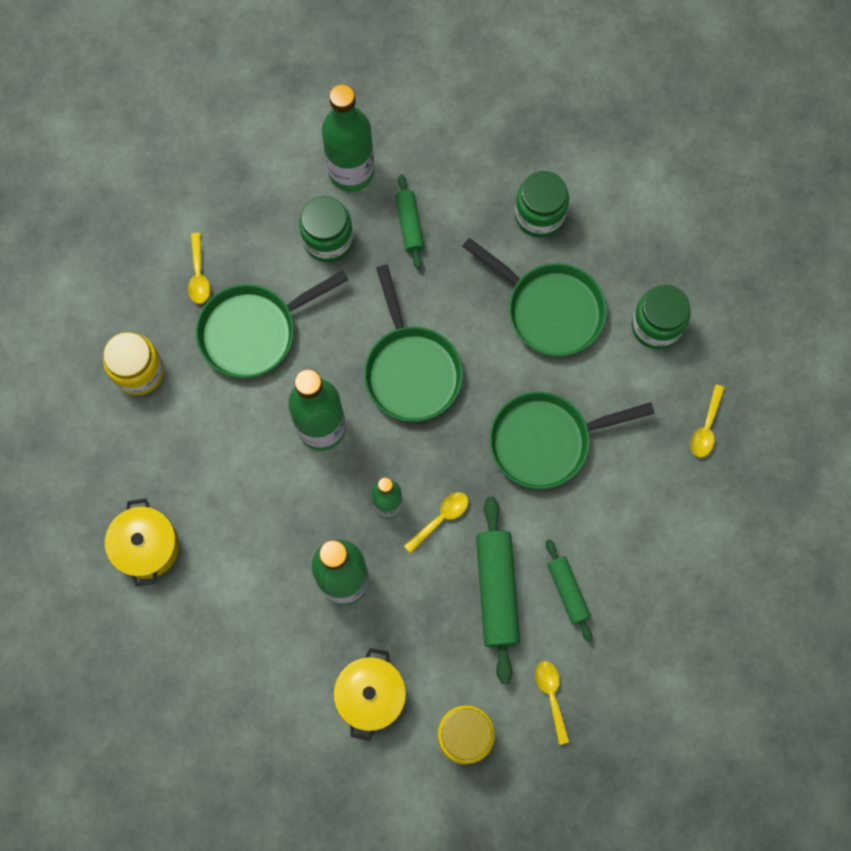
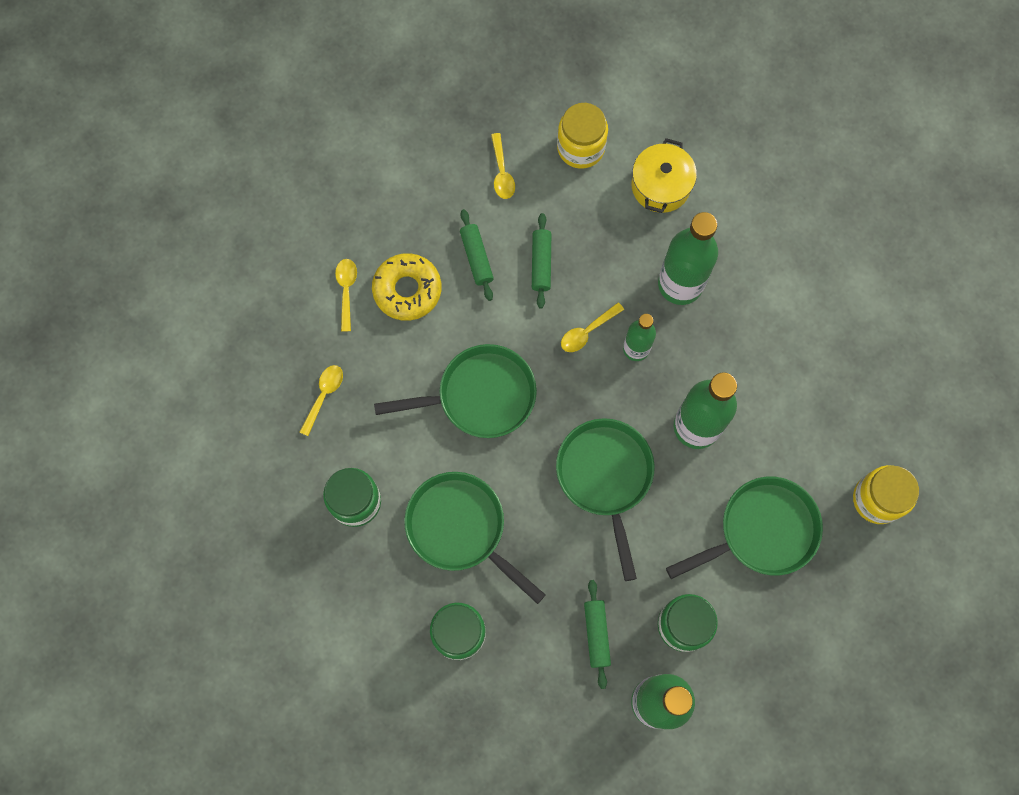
camera: 175 degrees left, 0 degrees up
(146, 546) = (863, 329): yellow pot -> none
(199, 275) = (819, 597): yellow spoon -> yellow spoon (346, 291)
(497, 591) = (541, 263): green rolling pin -> green rolling pin, size x0.59
(637, 548) = (407, 290): none -> yellow donut

